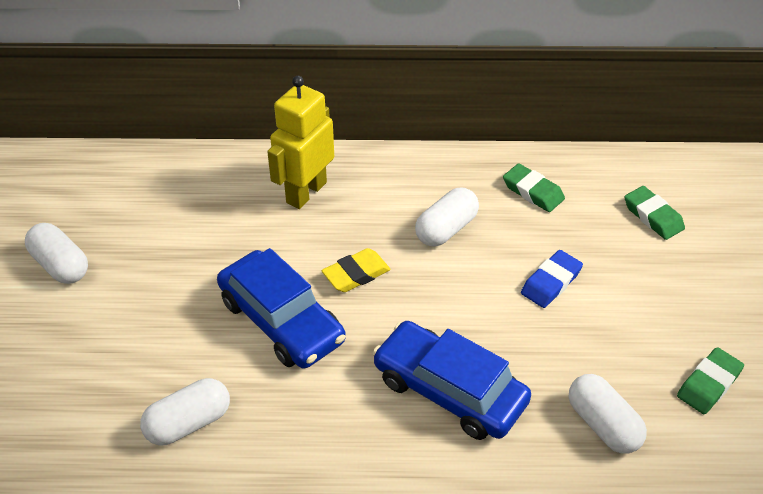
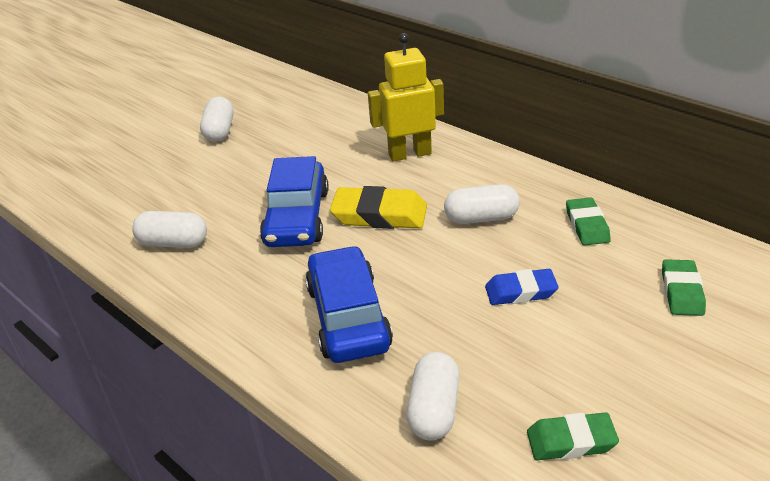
camera: 45 degrees right, 10 degrees down
(356, 274) = (379, 215): yellow eraser -> yellow eraser, size x1.56

